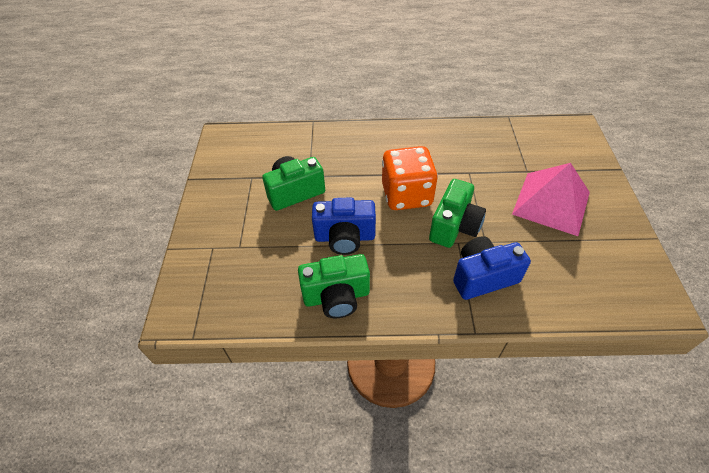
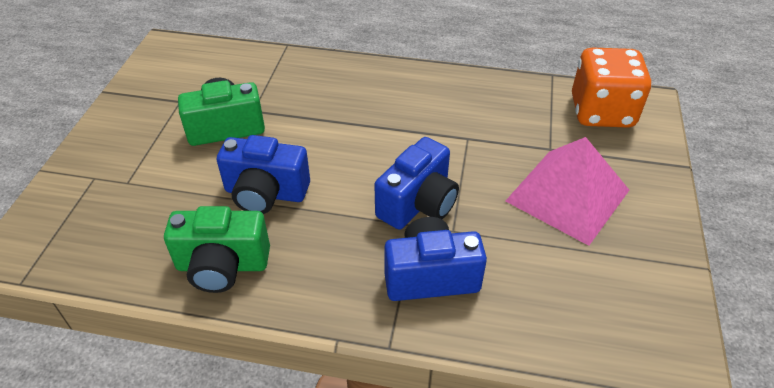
camera: 10 degrees right, 5 degrees down
(406, 195) = (370, 153): orange dice -> orange dice (601, 112)
(454, 226) = (418, 204): green camera -> blue camera

